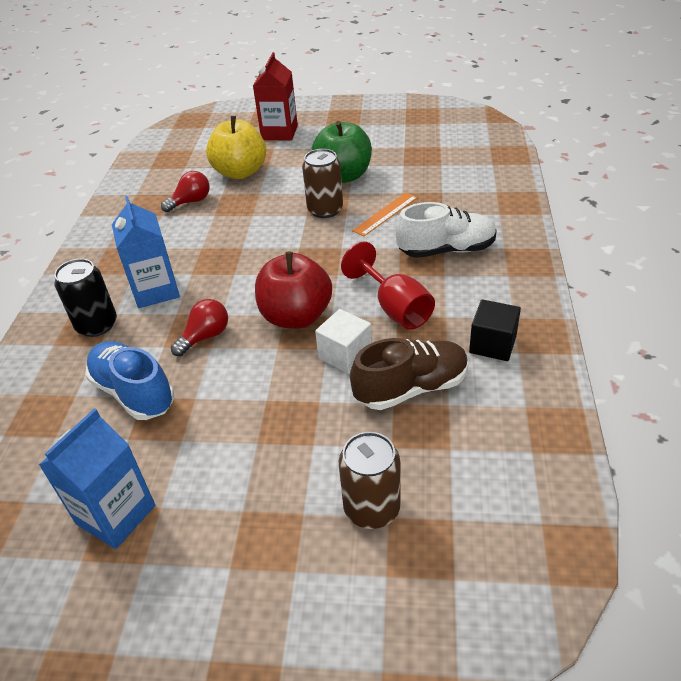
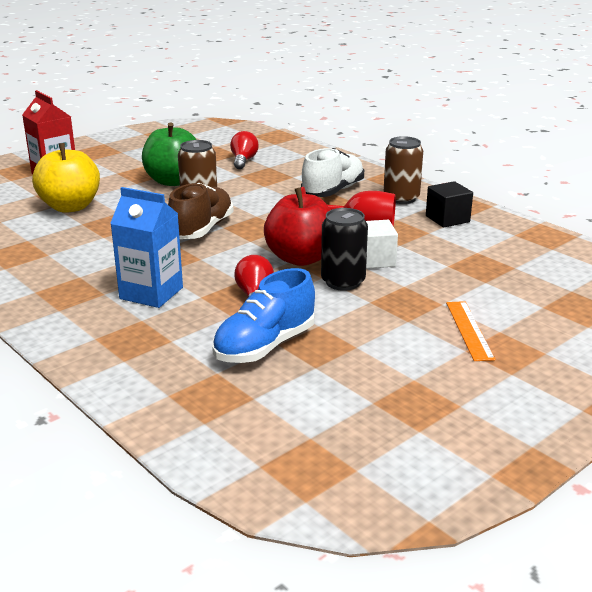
camera: 50 degrees left, 15 degrees down
(97, 325) = (141, 332): black can -> black can (343, 282)
(116, 514) = (393, 400): blue carton -> none
(134, 393) = (265, 346): blue shoe -> blue shoe turned 45 degrees counterclockwise
(191, 202) = (60, 237): red light bulb -> red light bulb (243, 161)
(372, 508) = (528, 308): brown can -> brown can (401, 198)
(385, 214) = (252, 189): orange ruler -> orange ruler (469, 330)
(411, 388) = (444, 255): brown shoe -> brown shoe (201, 230)

